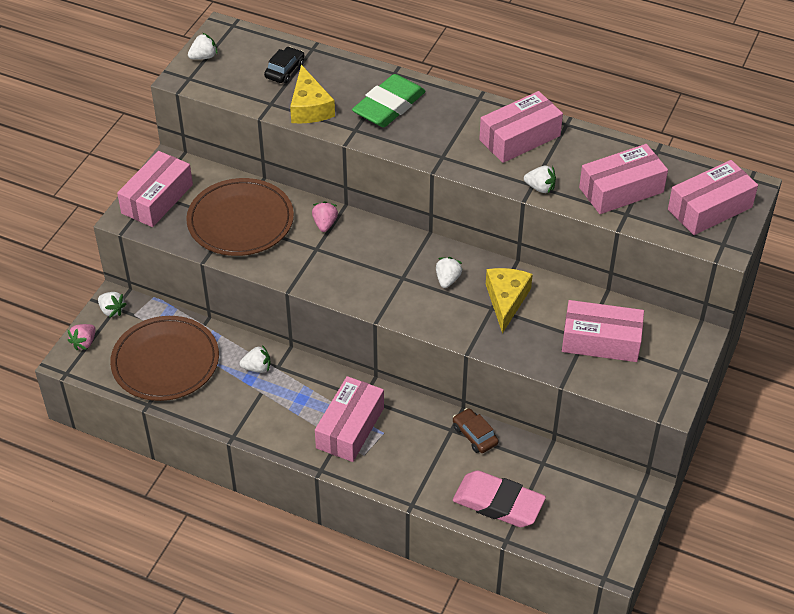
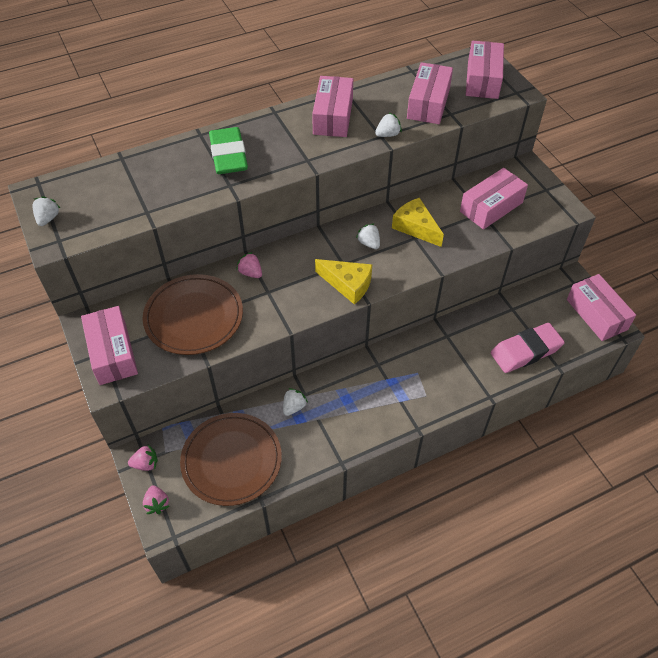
camera: 50 degrees left, 5 degrees up
(112, 310) = (146, 464): white strawberry -> pink strawberry
(284, 70) = (123, 184): black car -> none
(309, 107) = (178, 194): yellow cheese -> yellow cheese (348, 284)
(350, 428) = (397, 388): pink box -> pink box (596, 314)
(474, 435) = (462, 327): brown car -> none

